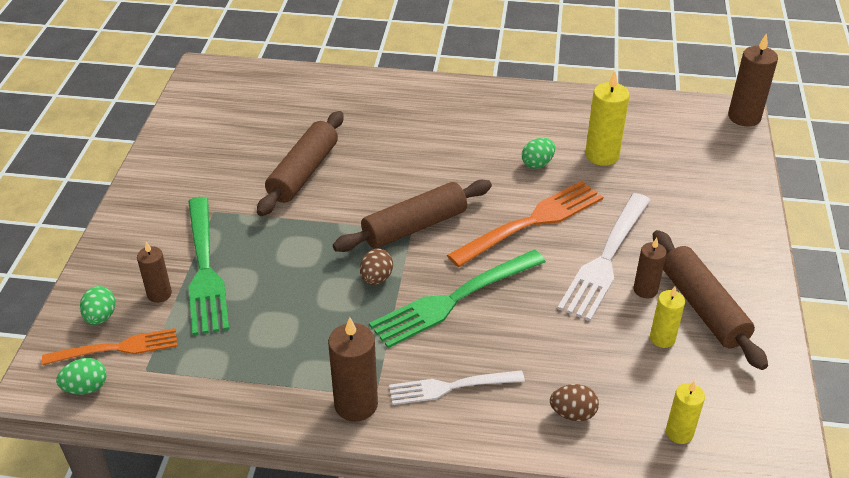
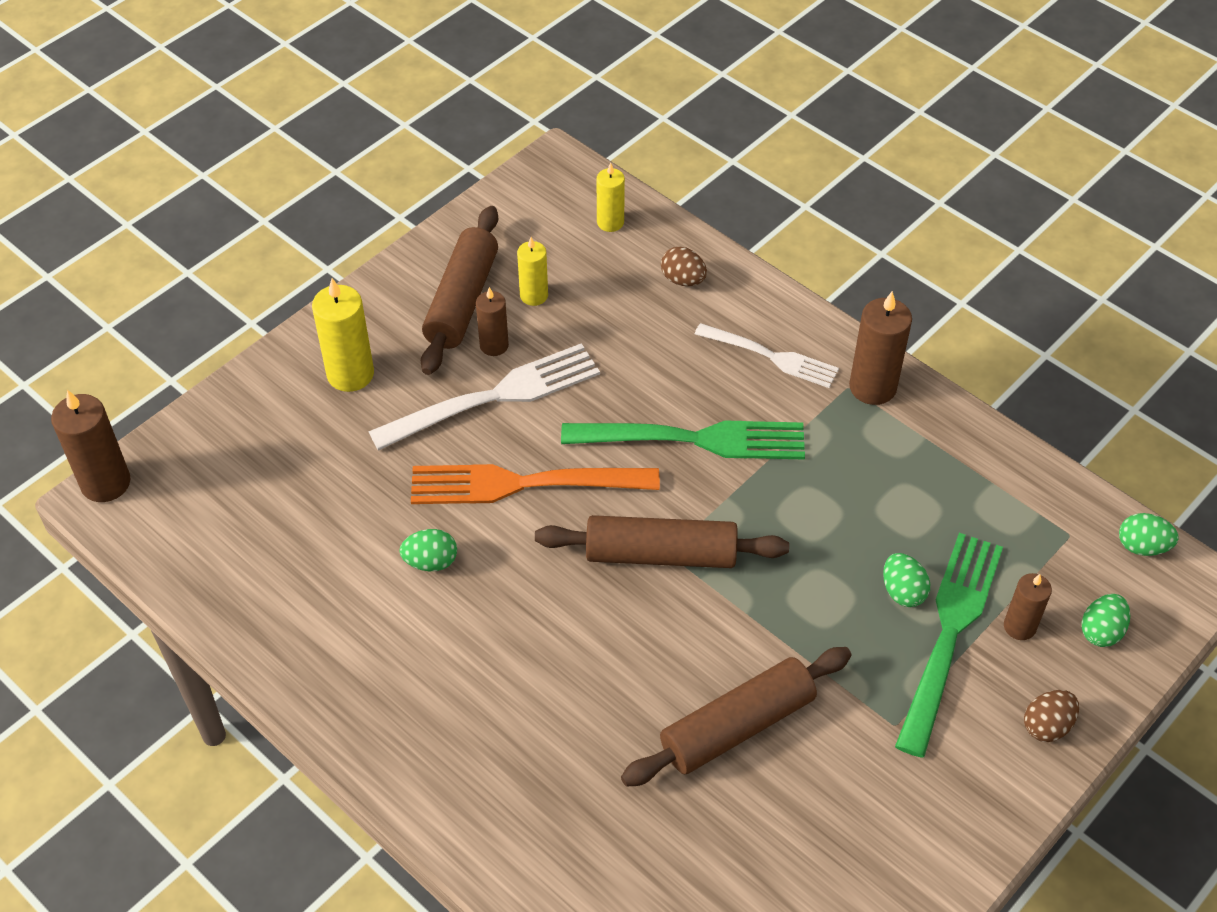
camera: 145 degrees left, 10 degrees up
(117, 348) = (1094, 578): orange fork -> none
(248, 278) = (902, 591): none -> green egg
(376, 278) = (757, 509): brown egg -> brown egg (1047, 726)
(602, 155) = (342, 528): yellow candle -> yellow candle (350, 374)

